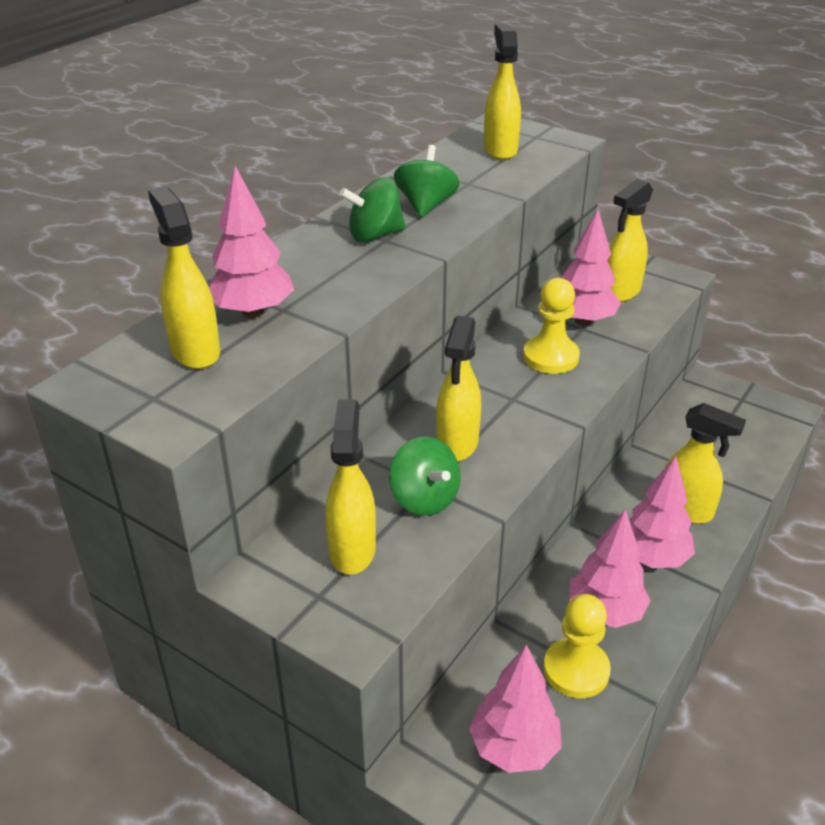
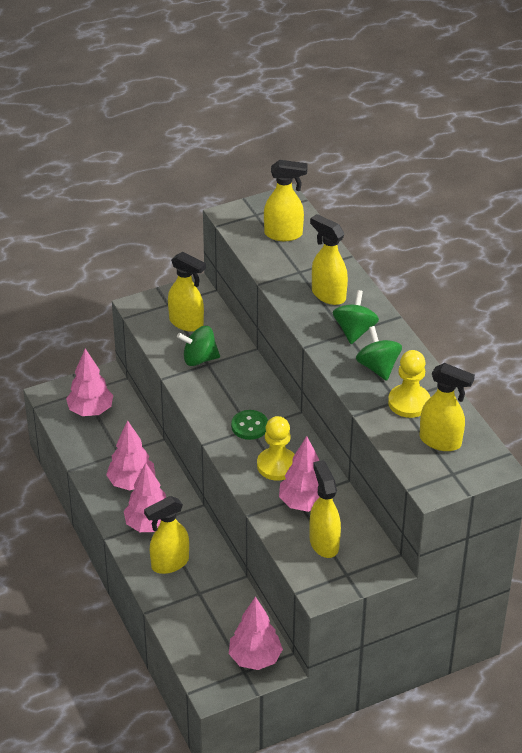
camera: 120 degrees right, 5 degrees up
(253, 312) = (304, 261): pink tree -> pink tree (255, 658)
(426, 205) = (378, 367): green spinning top -> green spinning top turned 150 degrees counterclockwise
(457, 444) = (230, 388): yellow spray bottle -> yellow spray bottle (328, 295)
(510, 400) = (249, 426): none -> green button
(576, 670) = (109, 452): yellow pawn -> yellow pawn (409, 402)

